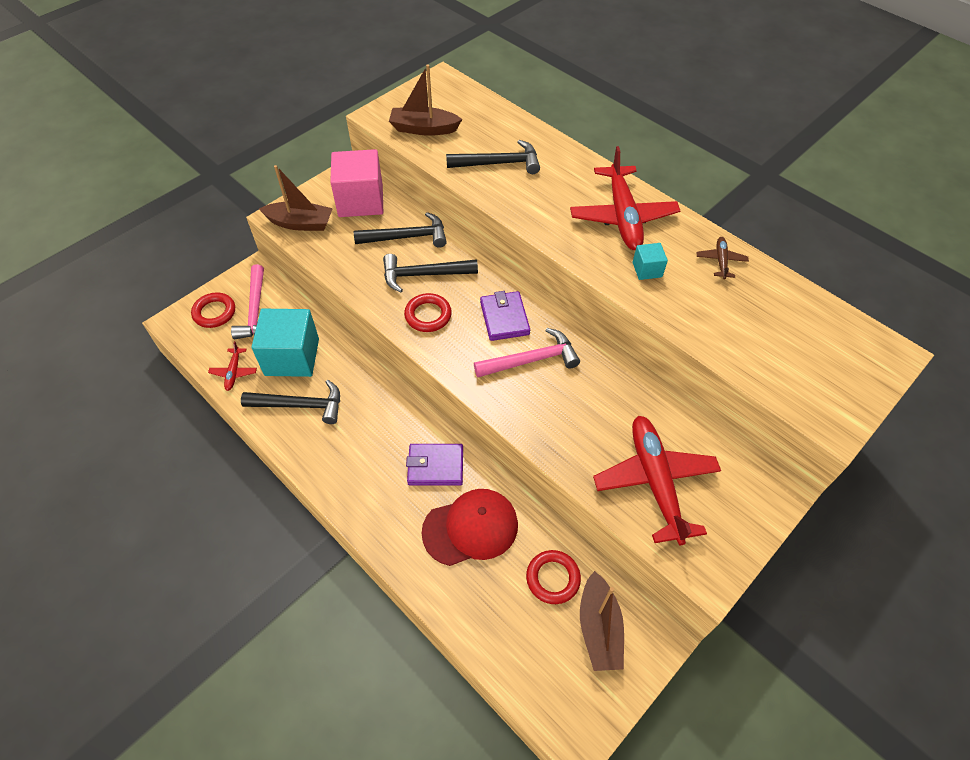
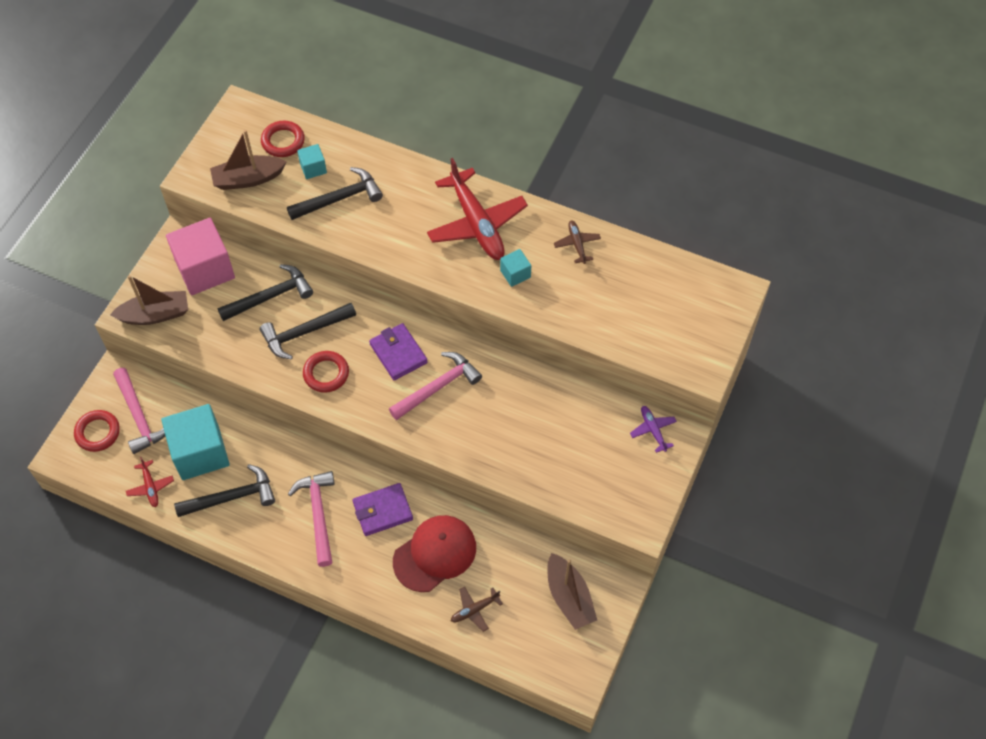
camera: 20 degrees left, 5 degrees up
(372, 449) = (318, 515): none -> pink hammer
(485, 135) = (313, 168): none -> turquoise cube
(490, 603) = (475, 610): none -> brown plane
(553, 578) = (519, 571): red ring -> red ring (283, 141)
(655, 482) = (578, 463): red plane -> none
(750, 475) = (653, 430): none -> purple plane

